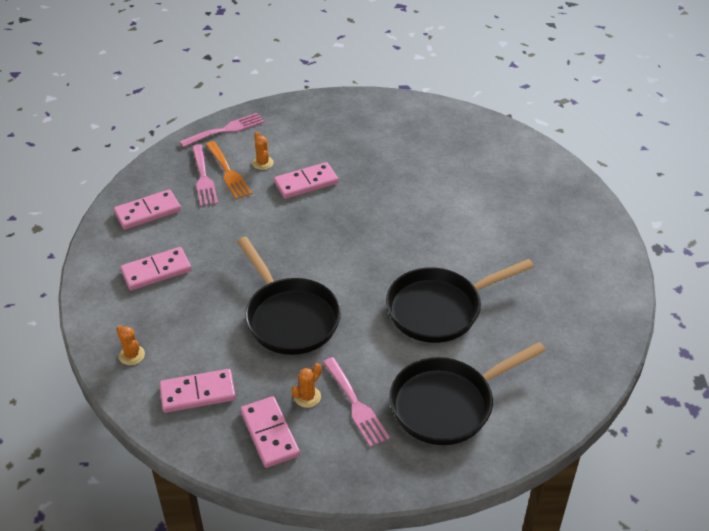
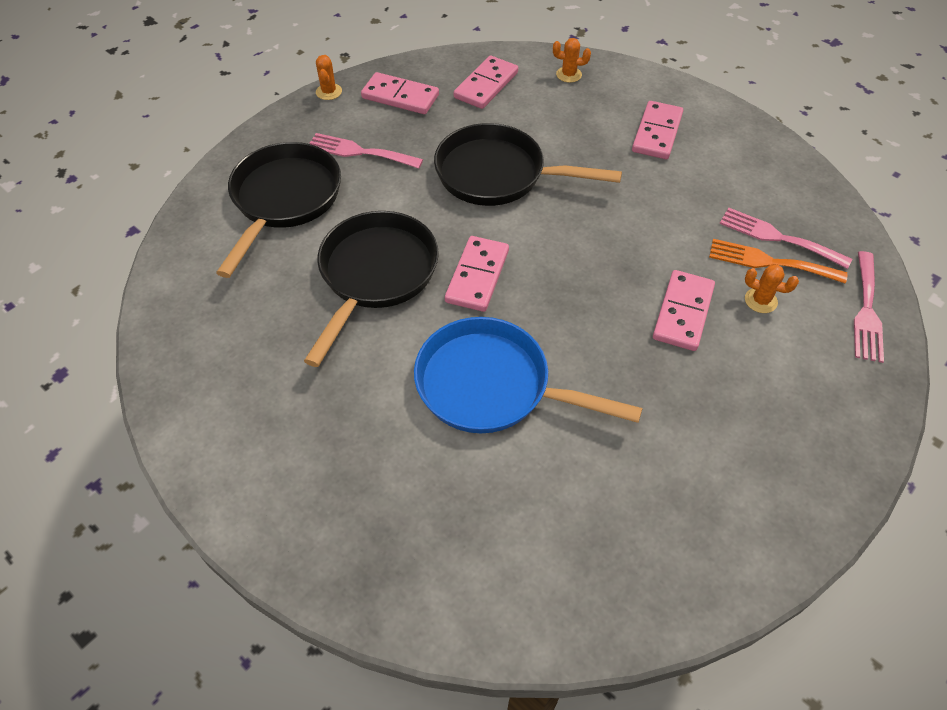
camera: 135 degrees right, 10 degrees up
(148, 212) = (756, 170): pink domino -> pink domino (477, 276)
(307, 397) = (404, 133): orange cactus -> orange cactus (329, 92)
(440, 217) = (491, 386): none -> blue pan

